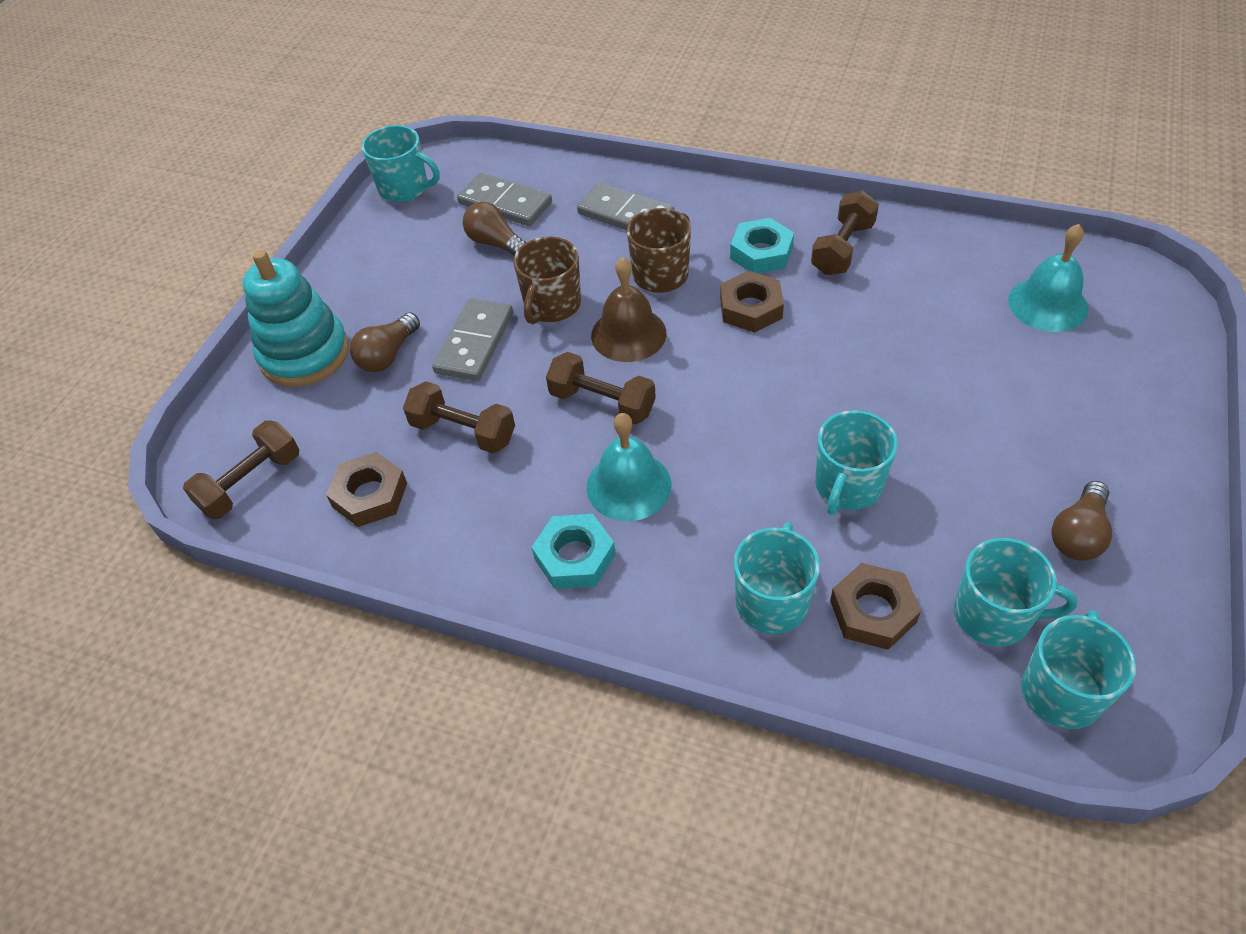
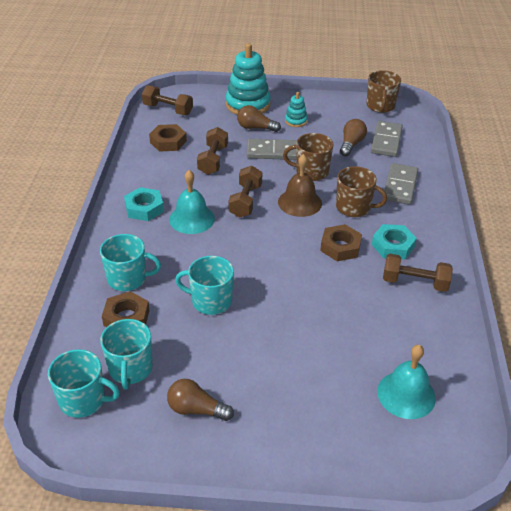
camera: 70 degrees right, 10 degrees down
(394, 297) = (296, 121): none -> turquoise stacking toy
(405, 188) = (380, 106): turquoise mug -> brown mug

